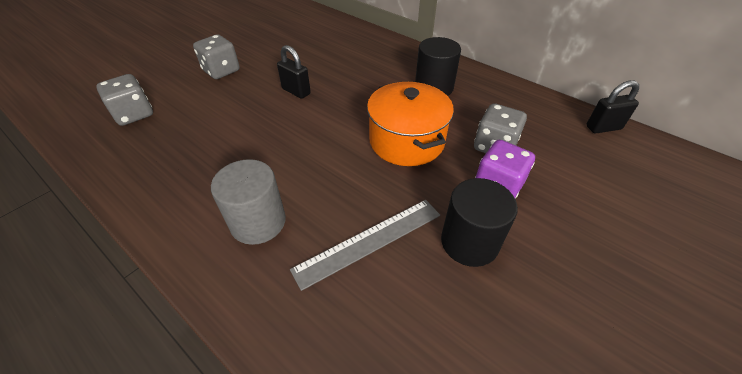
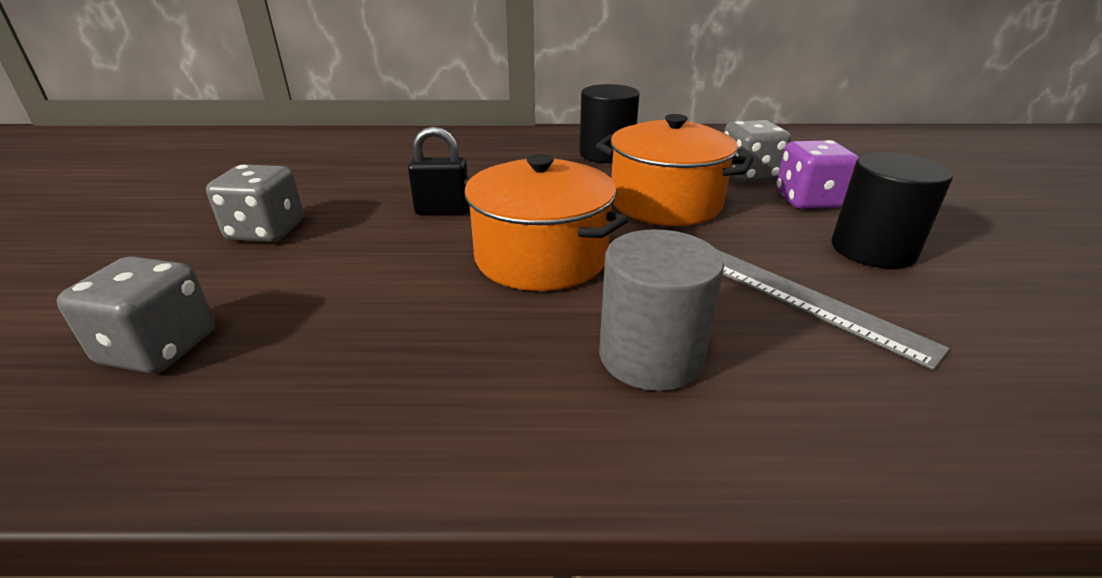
camera: 40 degrees left, 15 degrees down
(295, 143) = (541, 257): none -> orange pot
(369, 241) = (800, 298): grey ruler -> grey ruler turned 60 degrees counterclockwise
(603, 127) = (796, 134): black padlock -> none

